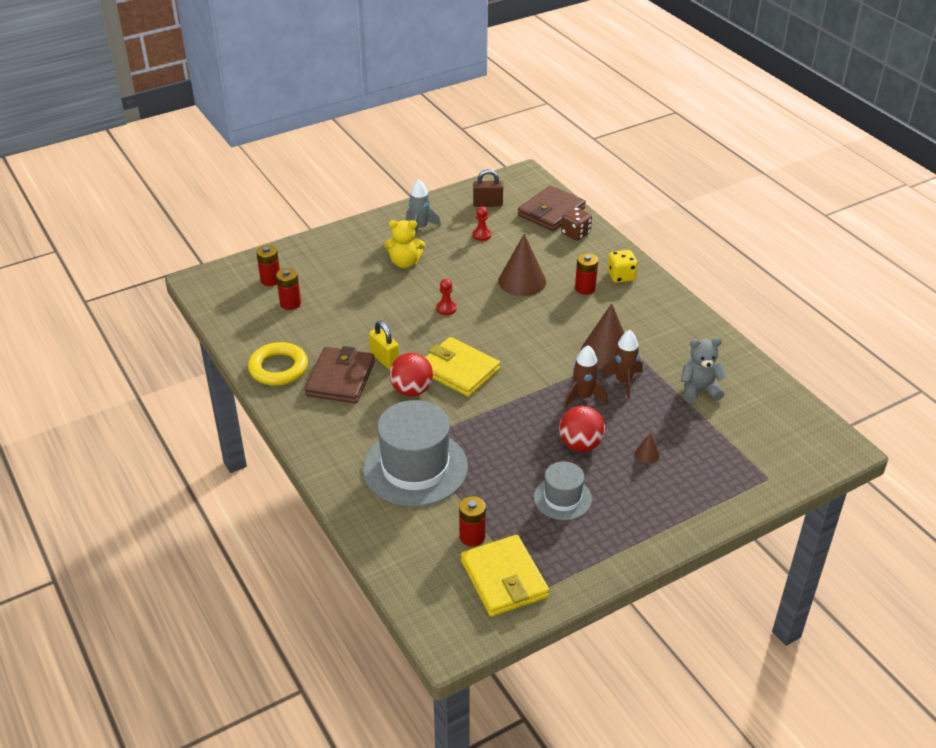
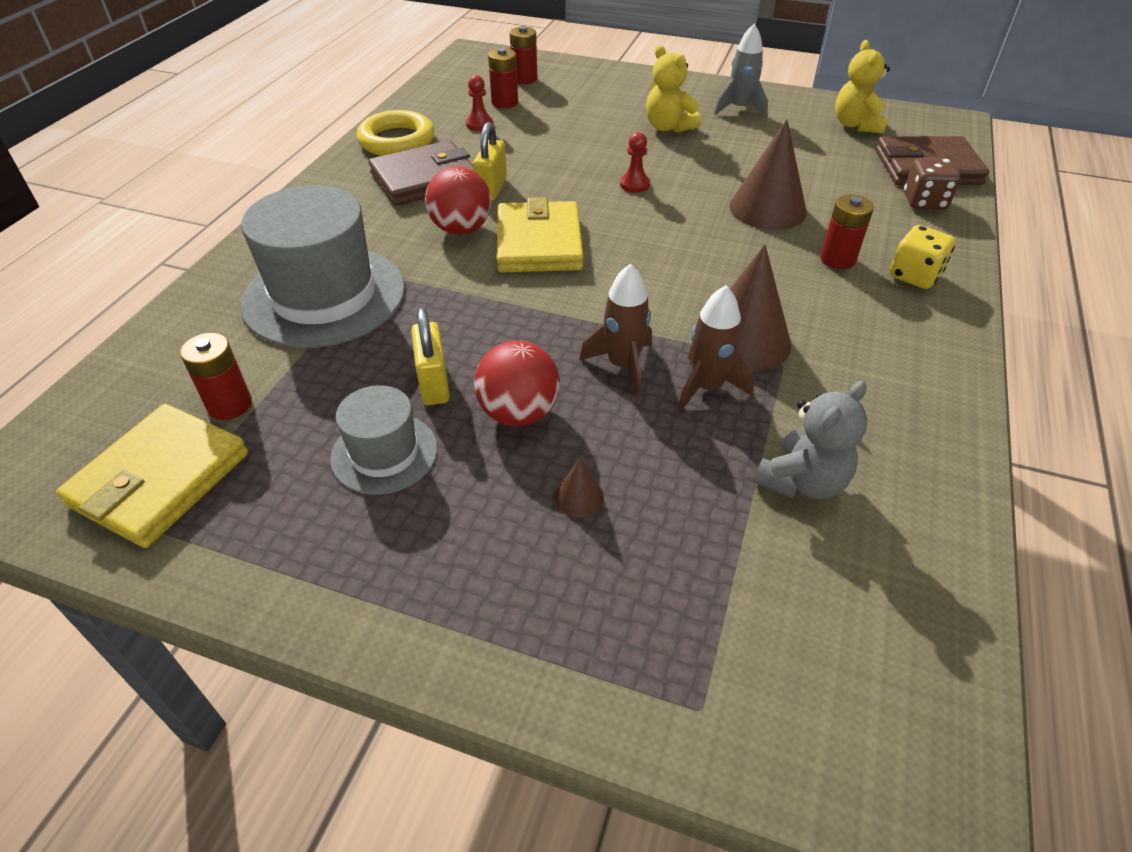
camera: 50 degrees right, 5 degrees up
(481, 235) = (797, 146): red pawn -> red pawn (479, 124)
(487, 204) = (856, 125): brown padlock -> yellow teddy bear
(531, 461) = (434, 383): none -> yellow padlock
(699, 390) = (802, 481): grey teddy bear -> grey teddy bear turned 90 degrees clockwise

